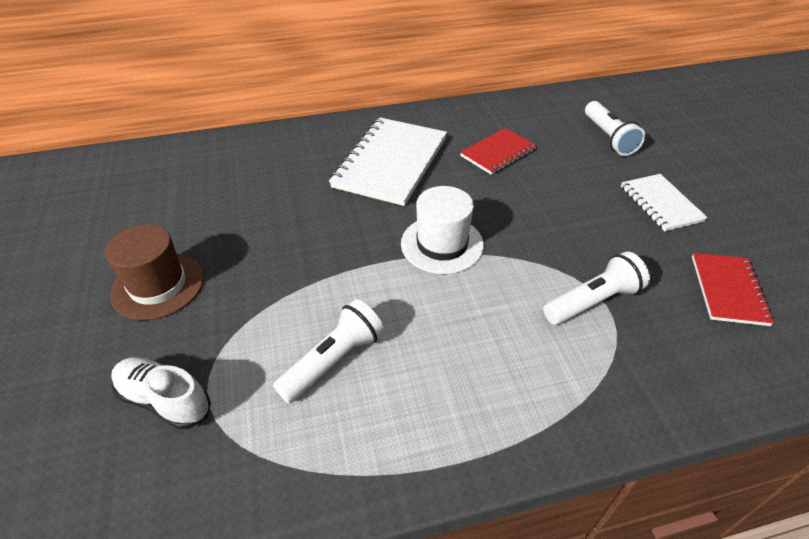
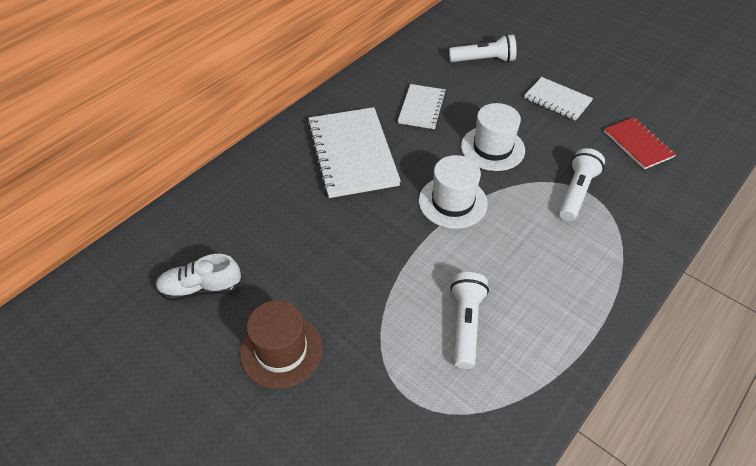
camera: 35 degrees left, 5 degrees up
(165, 400) = (385, 422): white shoe -> white shoe (201, 288)
(498, 153) = (422, 108): red notebook -> white notebook
(536, 216) = (492, 148): none -> white hat
(608, 137) = (484, 60): white flashlight -> white flashlight turned 45 degrees counterclockwise

